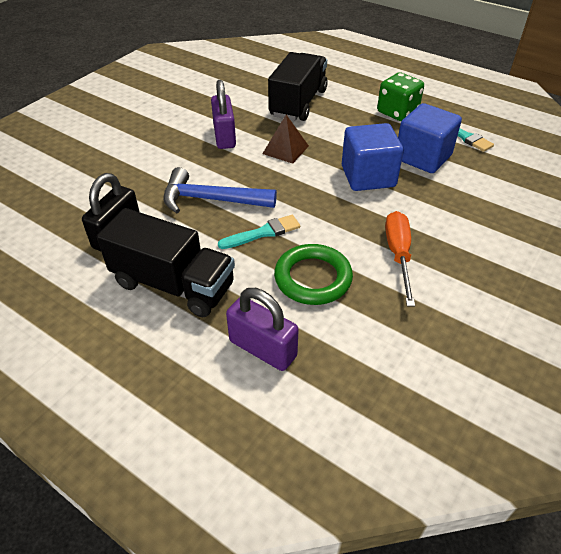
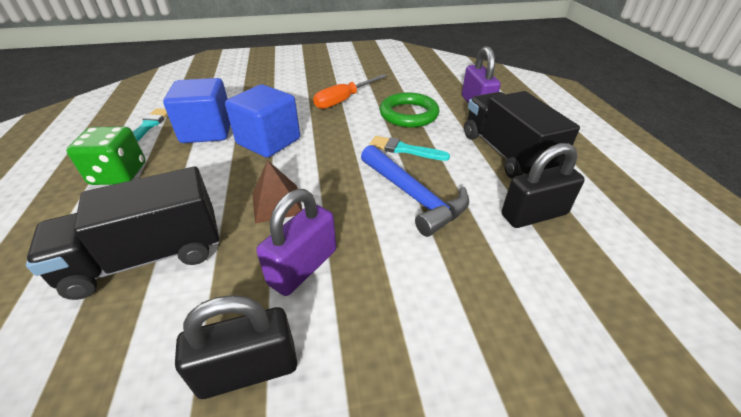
camera: 135 degrees left, 5 degrees down
(198, 106) = (248, 370): none -> black padlock

